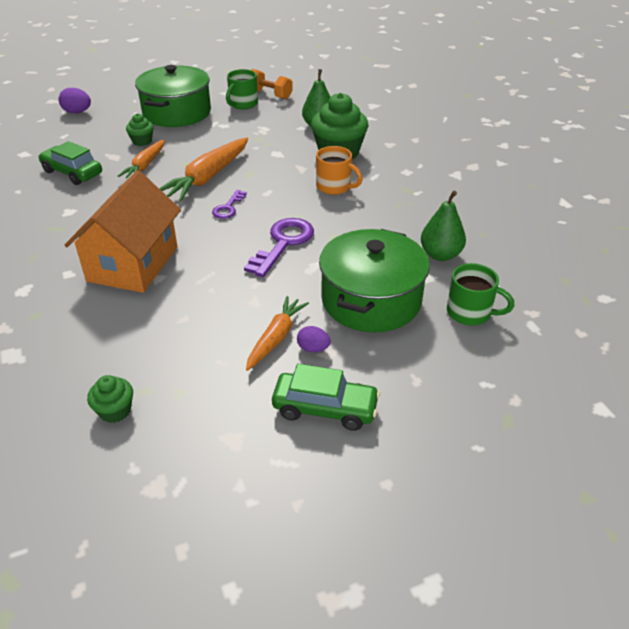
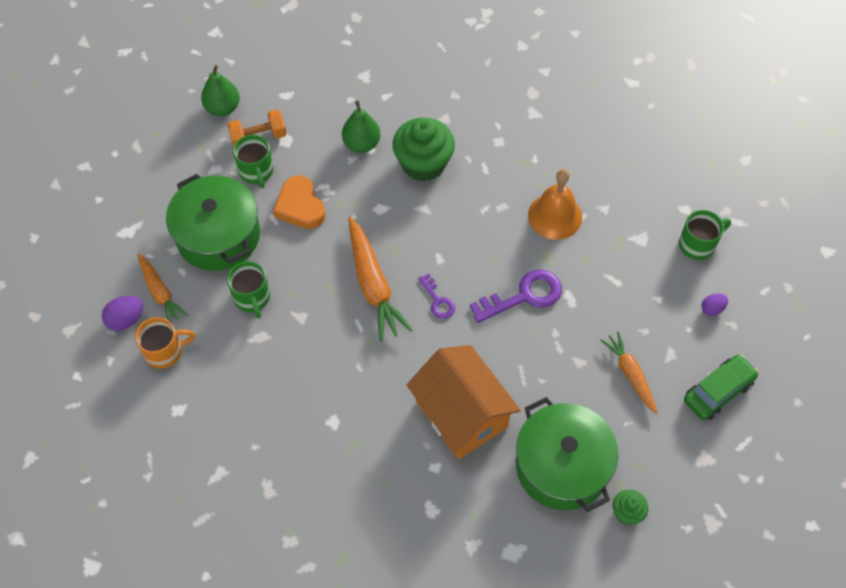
camera: 50 degrees left, 20 degrees up
(72, 173) = (261, 386): green car -> none
(142, 141) = (252, 298): green cupcake -> green mug
(145, 165) = (304, 320): orange carrot -> orange carrot (160, 292)
(237, 127) = (300, 206): none -> orange heart
(283, 243) = (524, 296): purple key -> purple key turned 90 degrees clockwise
(313, 348) = (659, 360): purple egg -> purple egg (712, 309)
(334, 187) = (475, 206): orange mug -> orange mug (165, 351)
(371, 300) = (638, 290): green pot -> green pot (562, 466)
(380, 224) = (555, 216): none -> orange bell
(440, 255) = (624, 210): green pear -> green pear (223, 108)

